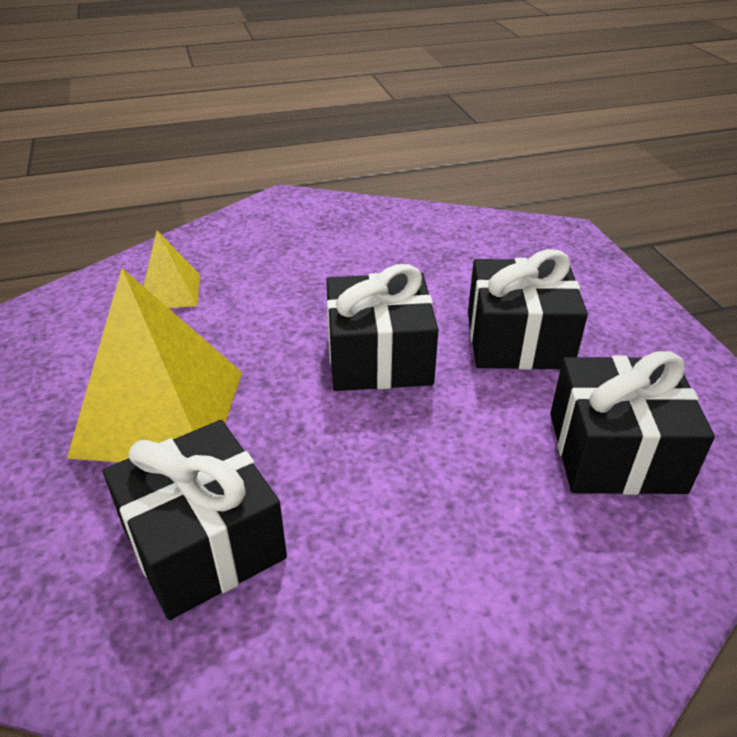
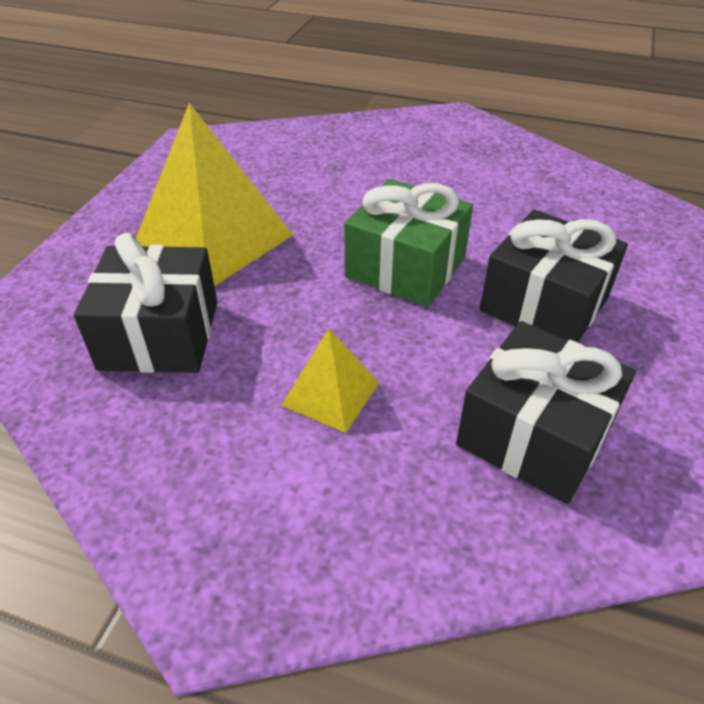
camera: 35 degrees right, 5 degrees up
(170, 292) = (299, 158): yellow pyramid -> yellow pyramid (331, 394)
(379, 357) = (405, 267): black gift -> green gift

